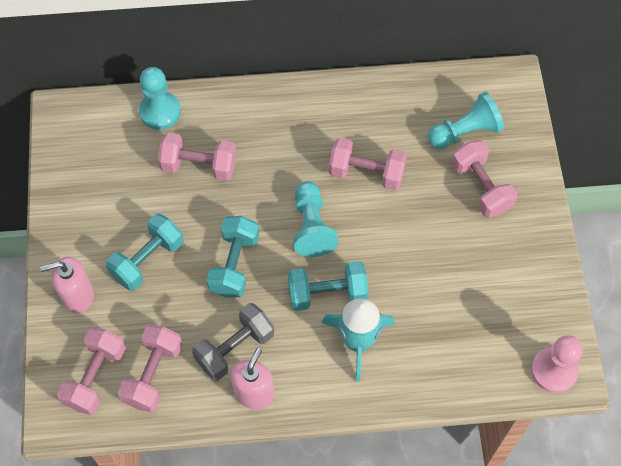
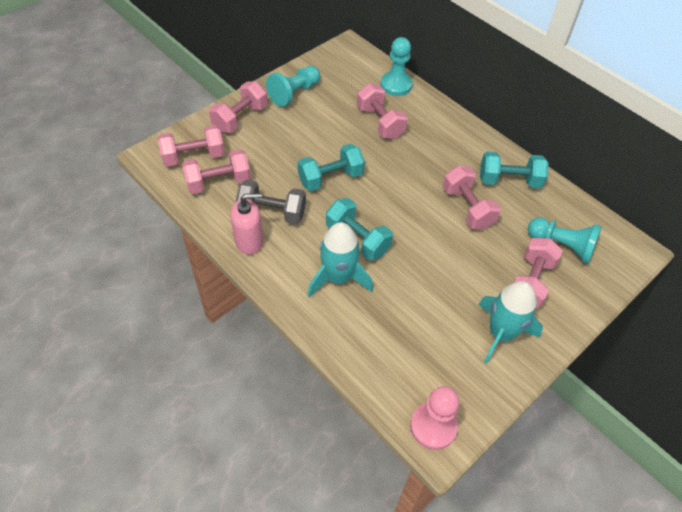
camera: 50 degrees right, 10 degrees down
(77, 295) = (240, 118): pink soap dispenser -> pink dumbbell
(147, 260) = (293, 136): turquoise dumbbell -> turquoise dumbbell (509, 181)
(312, 226) = (397, 202): turquoise pawn -> turquoise pawn (294, 93)
(511, 252) = (501, 334): none -> turquoise rocket

